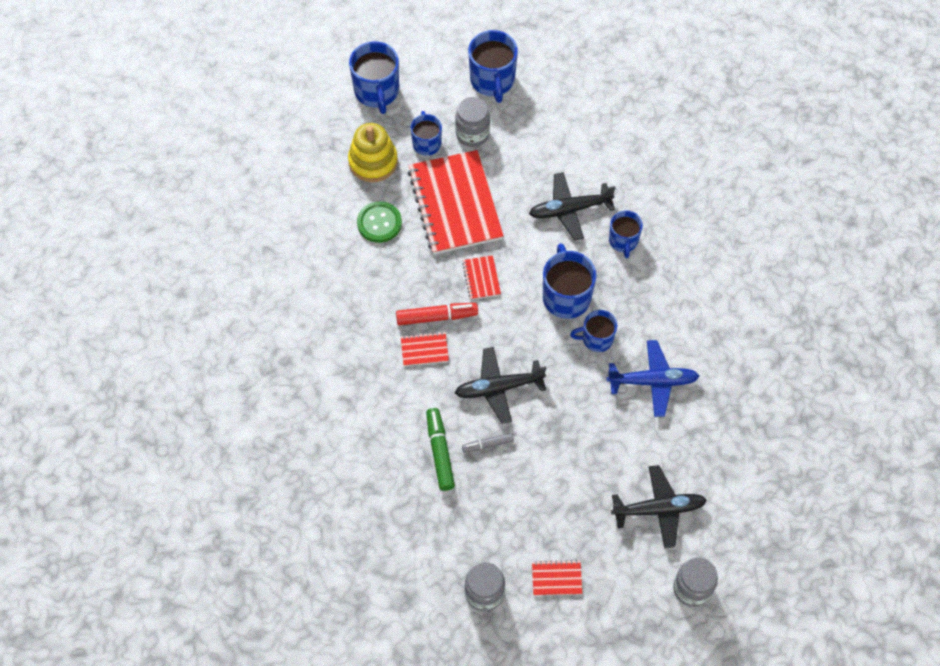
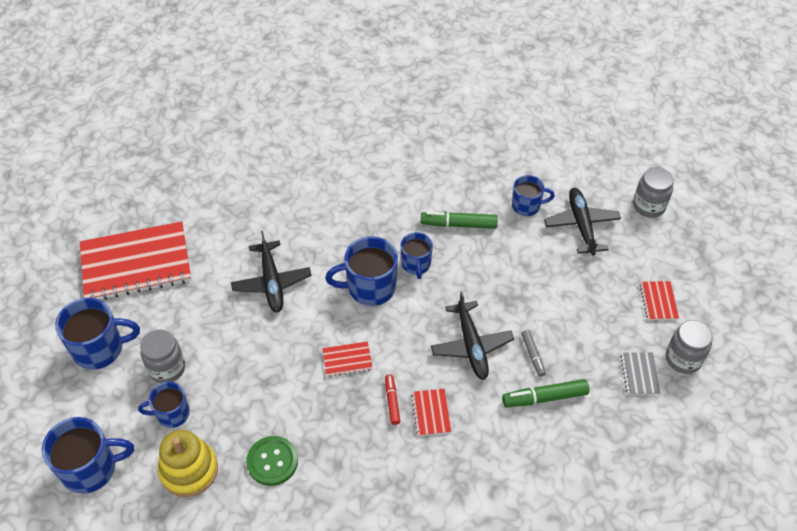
camera: 90 degrees left, 10 degrees down
(437, 317) = (392, 401): red marker -> red marker, size x0.61
(455, 204) = (255, 385): red notebook -> red notebook (136, 263)
(466, 546) = (639, 374): none -> grey notebook
(623, 241) = (311, 240): blue mug -> blue mug (527, 206)
(652, 381) = (458, 224): blue plane -> green marker

